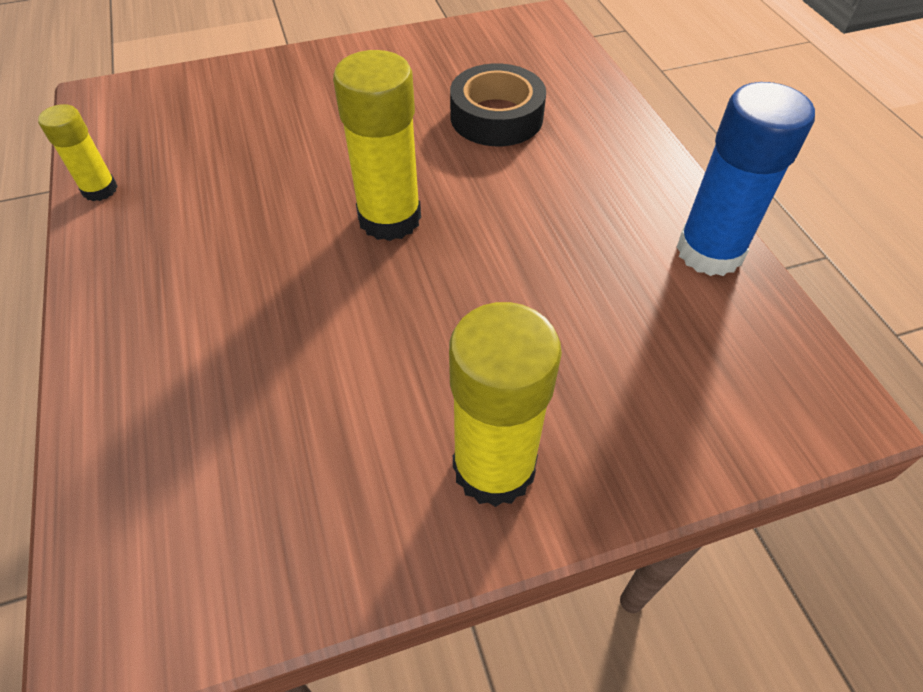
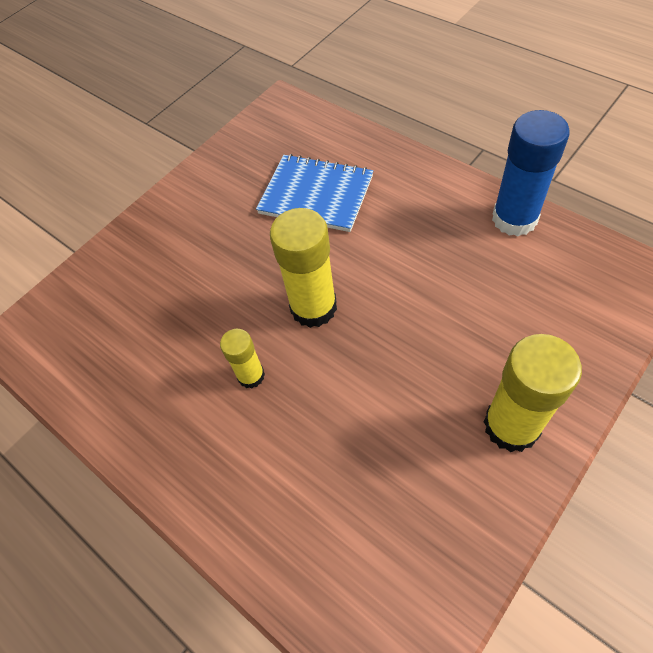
camera: 25 degrees left, 5 degrees up
(100, 190) = (92, 406): yellow glue stick -> yellow glue stick (251, 375)
(496, 117) = (316, 195): black tape -> blue notebook

